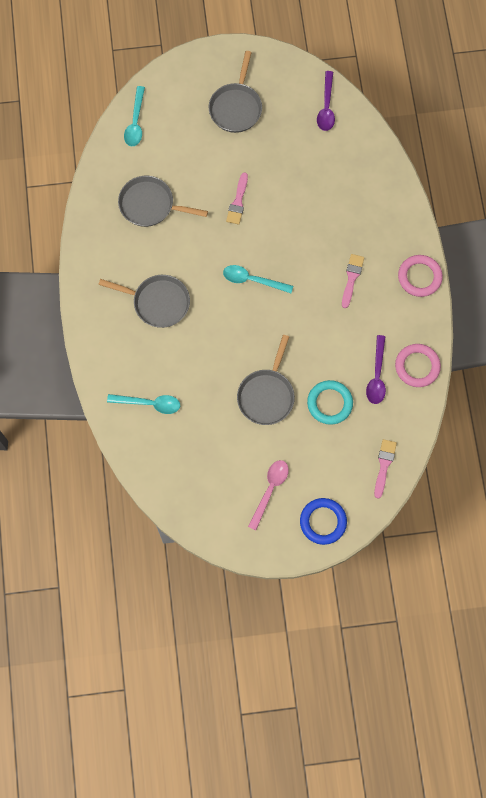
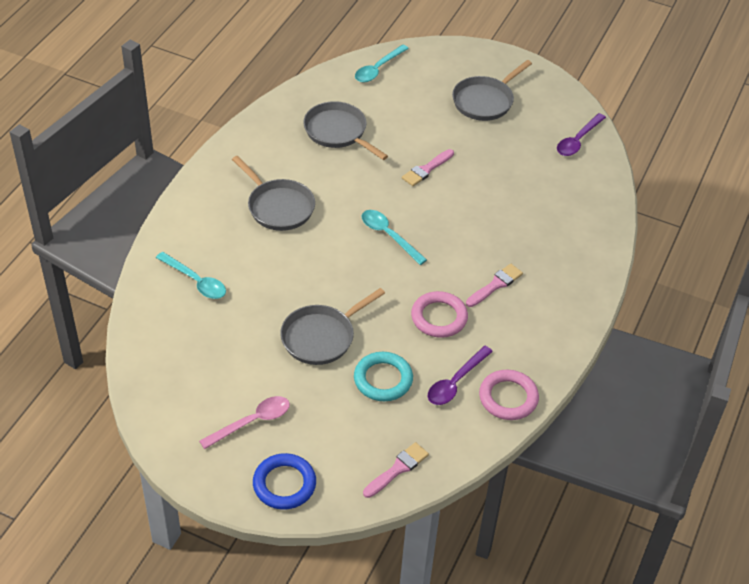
camera: 30 degrees right, 25 degrees down
(419, 277) = (572, 321): pink ring -> pink ring (439, 317)

